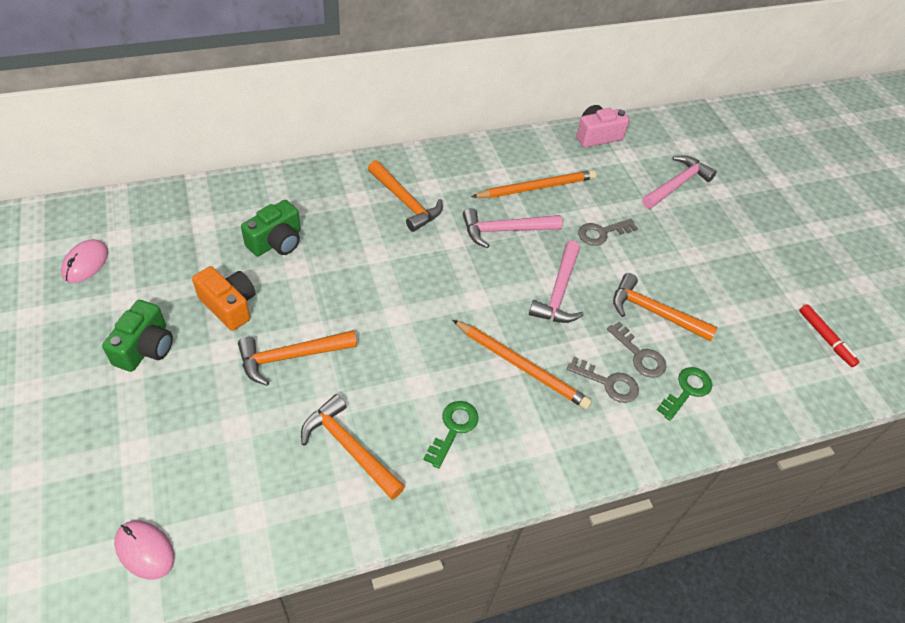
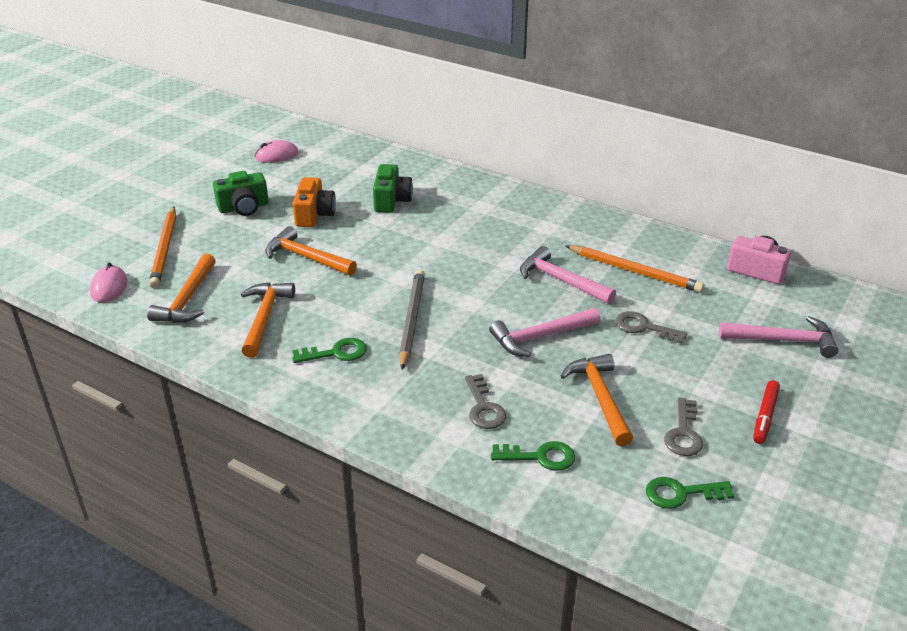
camera: 55 degrees right, 15 degrees down
(276, 242) = (391, 200): green camera -> green camera turned 90 degrees counterclockwise
(405, 202) = (512, 225): orange hammer -> orange hammer (187, 299)
(461, 349) = (411, 320): none -> grey pencil
(521, 366) = (437, 355): orange pencil -> orange pencil (165, 249)
(639, 355) = (539, 411): grey key -> grey key (683, 433)
(776, 346) = (681, 493): none -> green key
(825, 338) = (748, 526): red marker -> red marker (765, 416)

